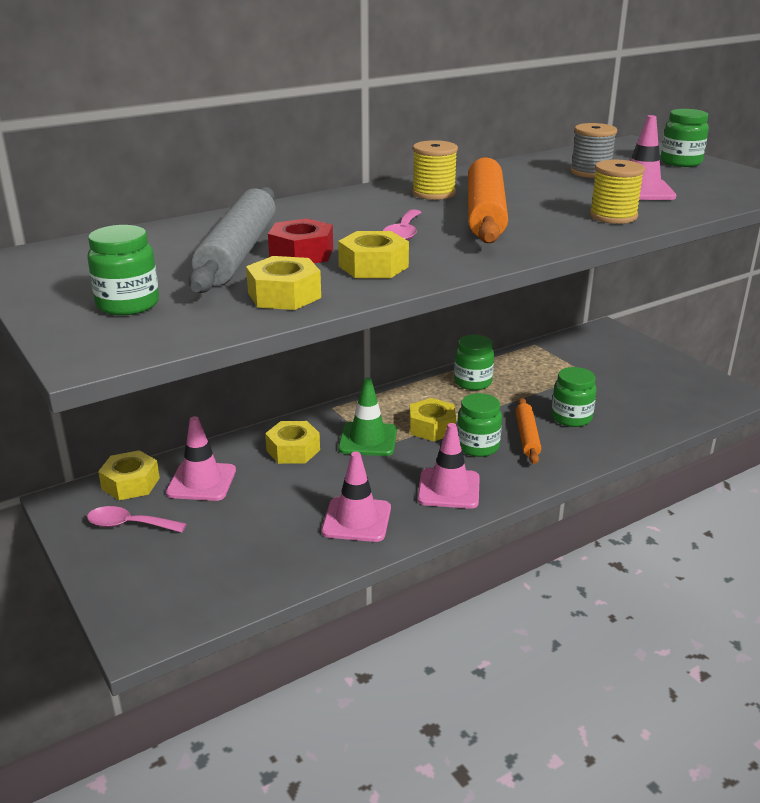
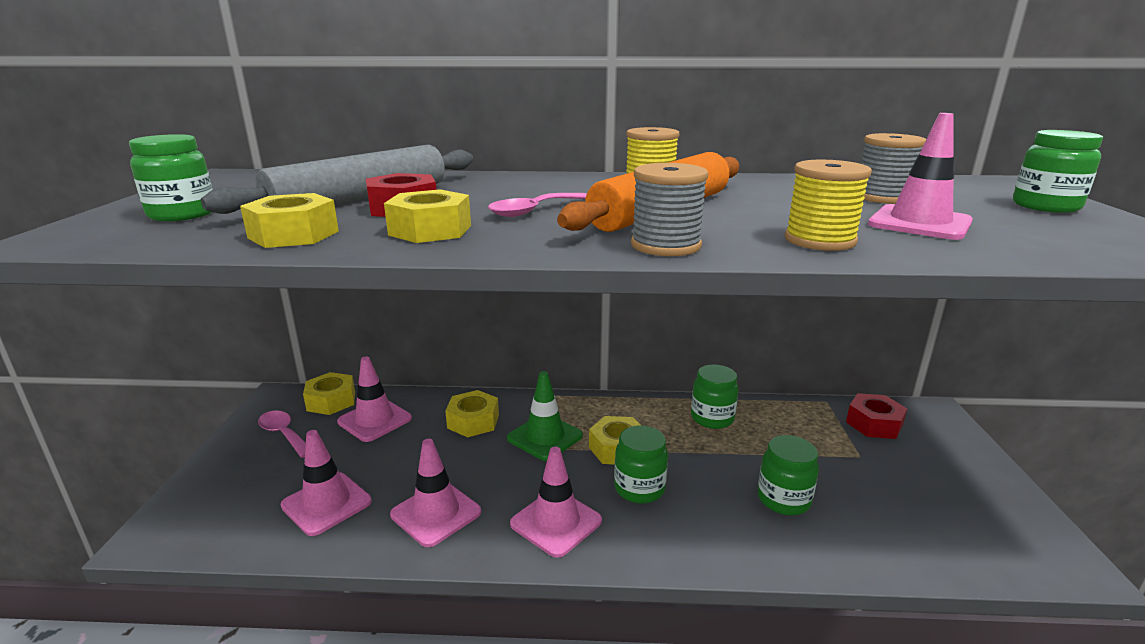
camera: 35 degrees right, 5 degrees down
(258, 551) = (326, 503): none -> pink traffic cone
(527, 436) = (706, 500): orange rolling pin -> none
(542, 240) = (666, 245): none -> grey spool
(577, 350) = (874, 424): none -> red nut

